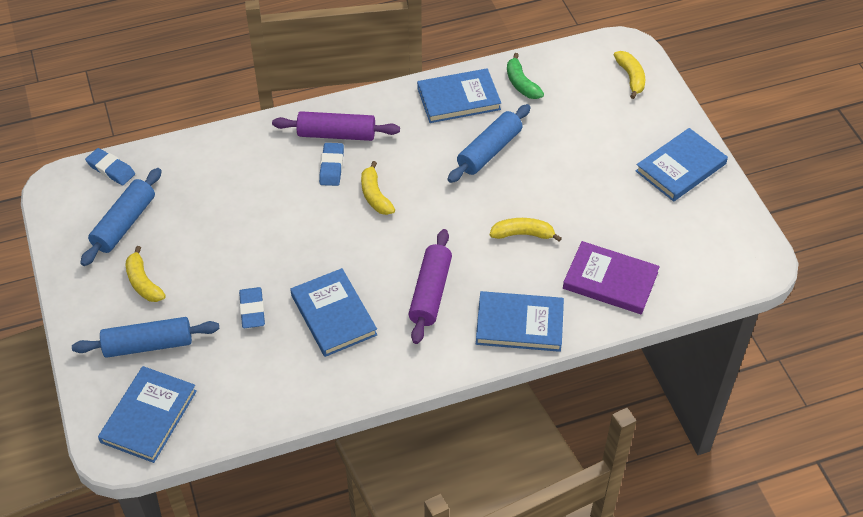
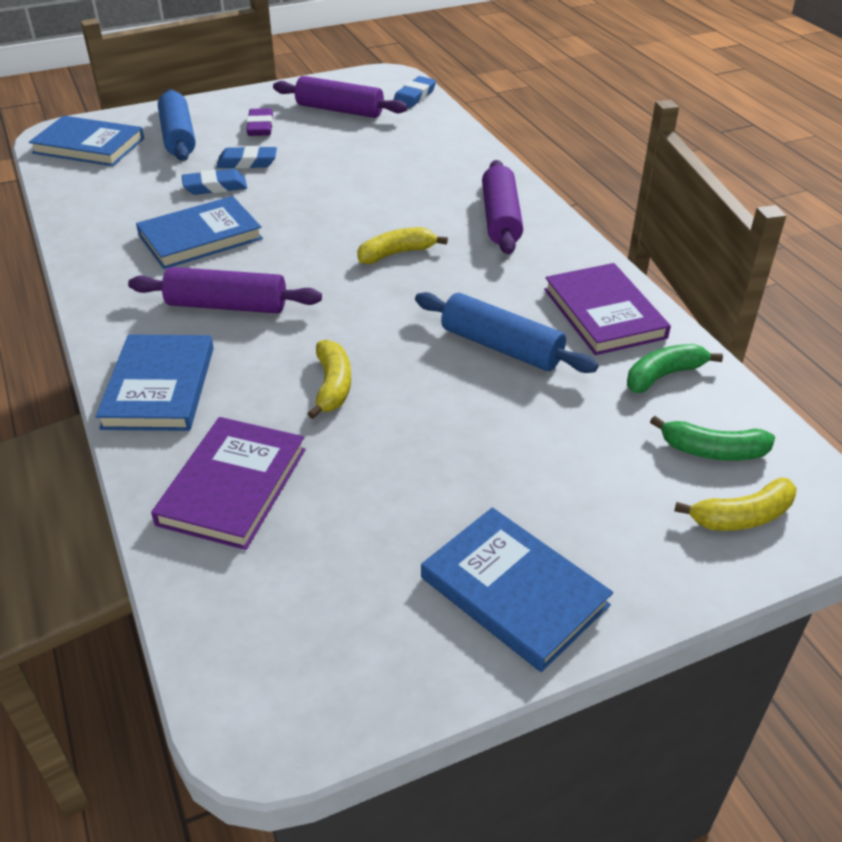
camera: 85 degrees right, 10 degrees down
(124, 224) = (339, 110): blue rolling pin -> purple rolling pin
(143, 282) = (260, 127): yellow banana -> purple eraser
(332, 167) = (442, 219): blue eraser -> blue eraser (247, 162)
(458, 98) = (604, 313): blue book -> purple book
(584, 77) = (712, 451): none -> green banana

